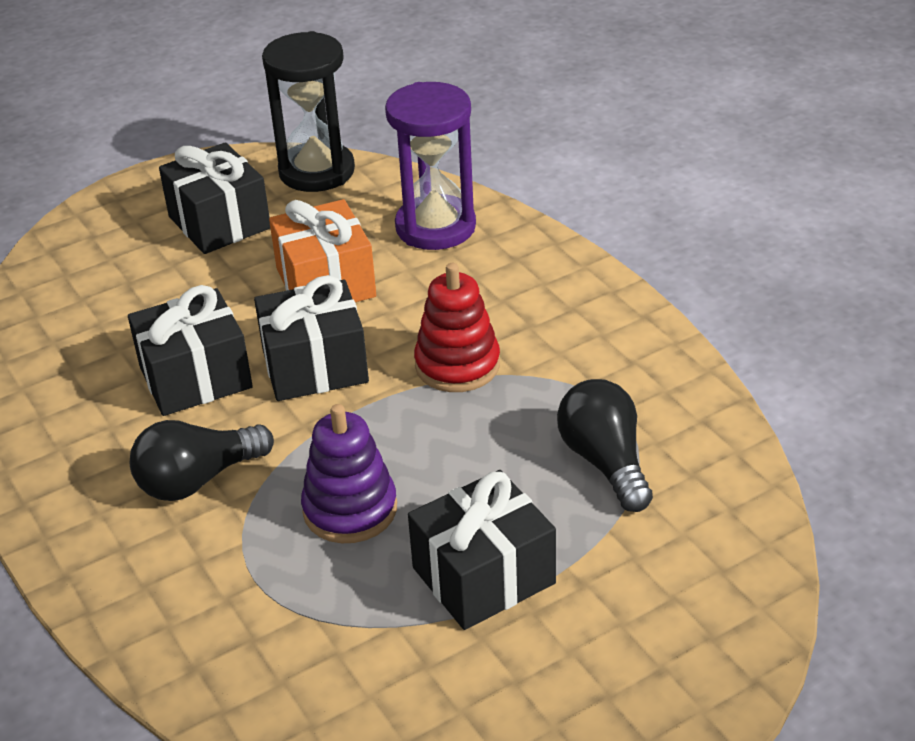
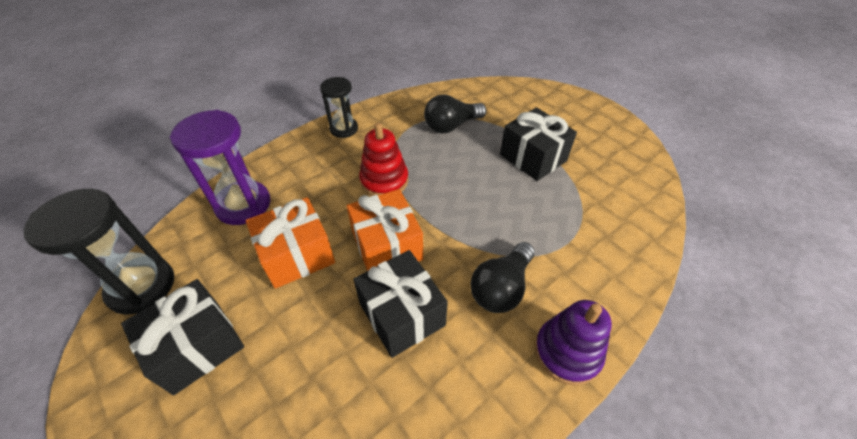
camera: 100 degrees left, 10 degrees up
(198, 480) = (501, 288): black light bulb -> black light bulb turned 75 degrees clockwise
(315, 366) = (387, 246): black gift -> orange gift
(350, 509) = (505, 210): purple stacking toy -> purple stacking toy (567, 352)
(609, 316) = (344, 129): none -> black hourglass

